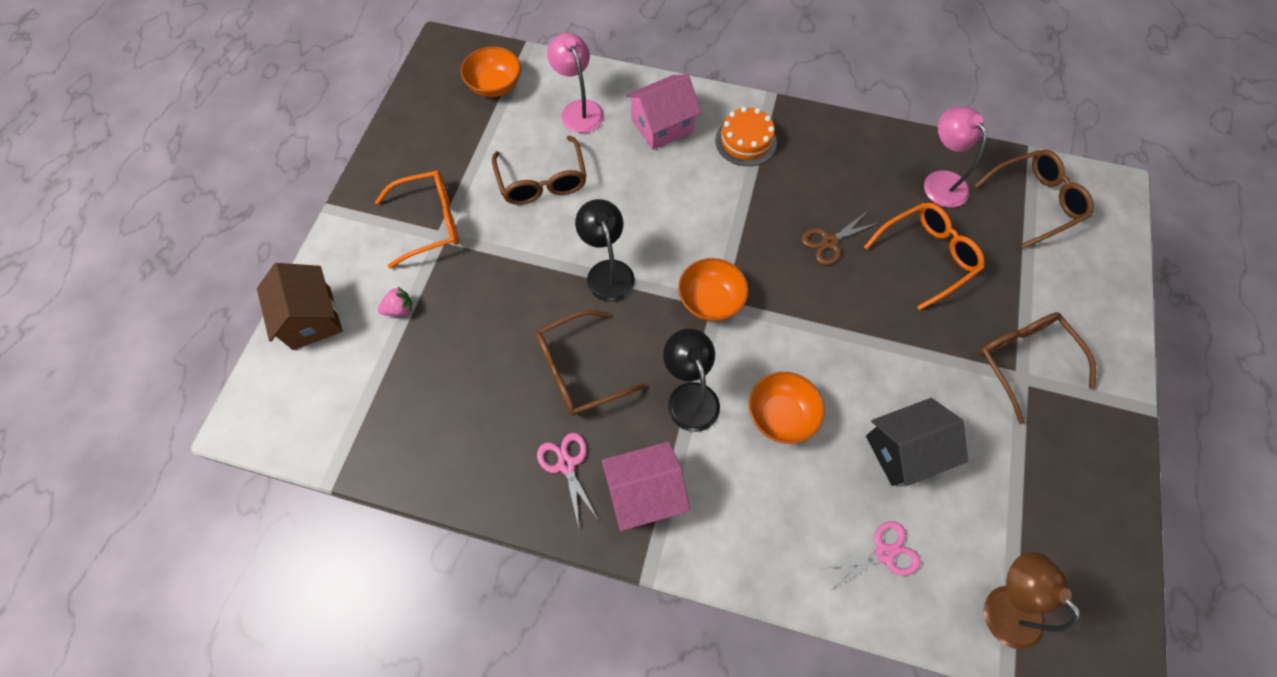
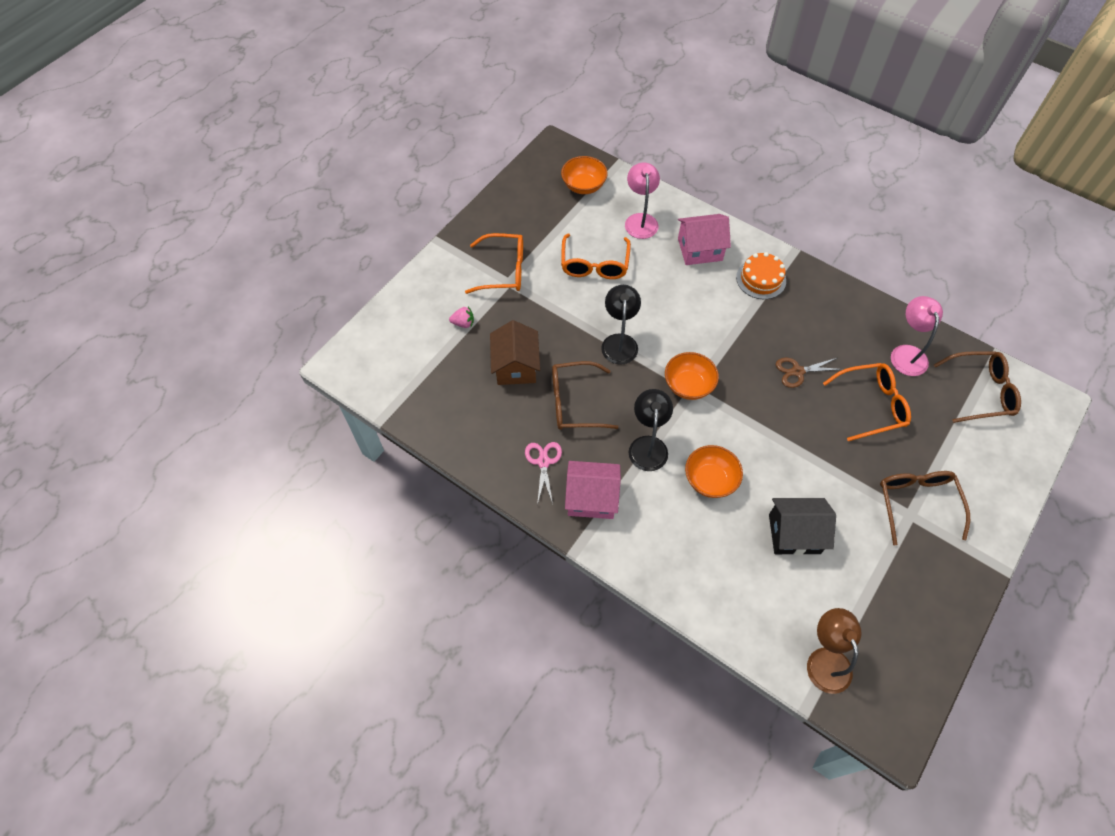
camera: 20 degrees right, 5 degrees down
(312, 318) = (402, 311): brown house -> brown house (516, 366)
(542, 181) = (594, 264): brown glasses -> orange glasses
(884, 553) = (749, 596): pink scissors -> none

